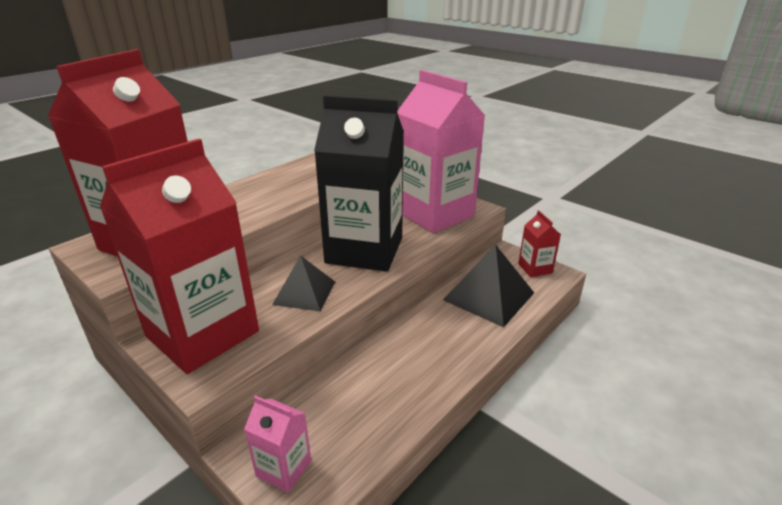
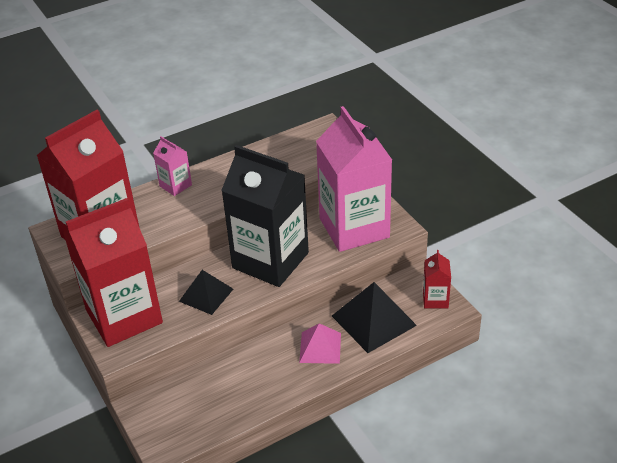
camera: 20 degrees right, 10 degrees up
(284, 468) = (159, 423): pink carton -> pink carton (175, 185)
(449, 331) = (320, 347): none -> pink pyramid

